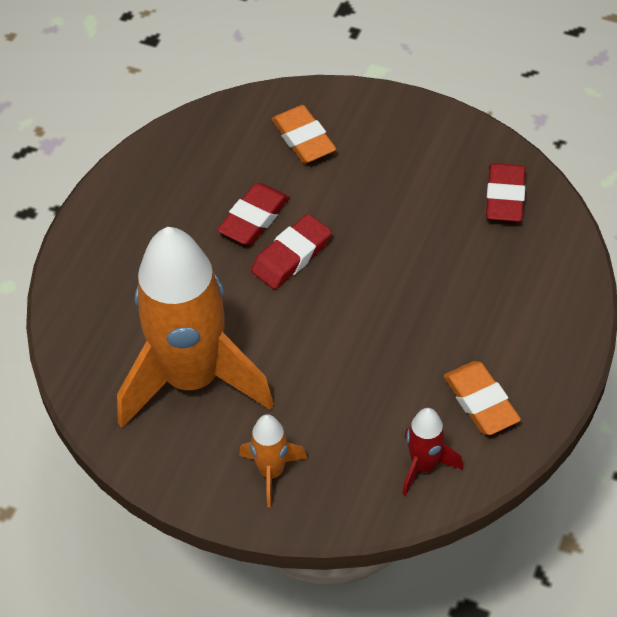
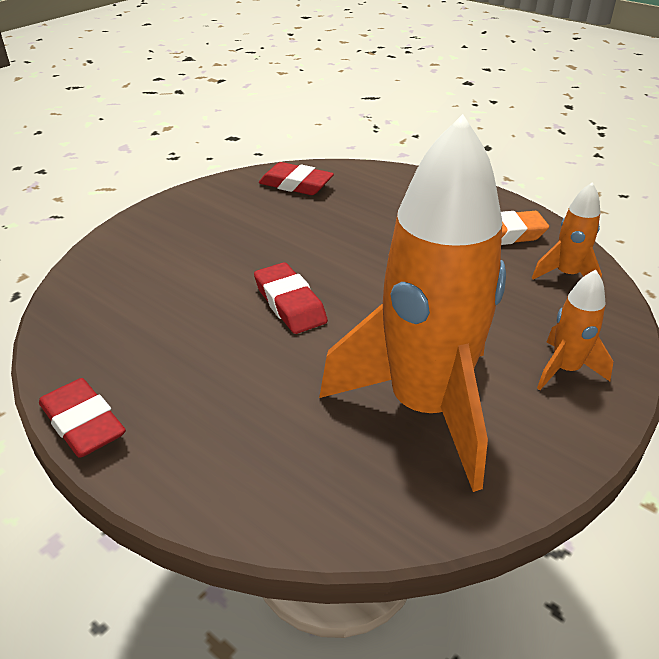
camera: 75 degrees left, 15 degrees down
(254, 218) = (224, 319): red eraser -> red eraser (83, 423)
(303, 139) = (146, 268): orange eraser -> none
(424, 466) = (566, 275): red rocket -> orange rocket

